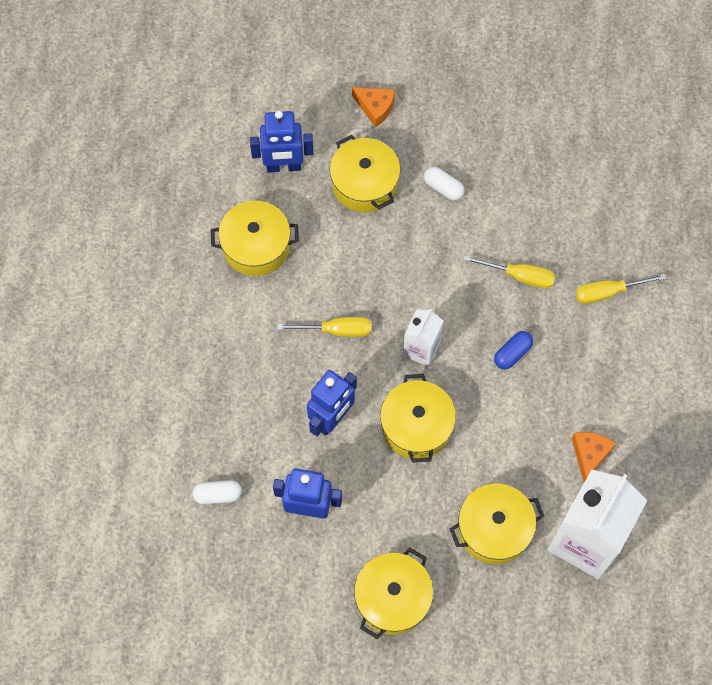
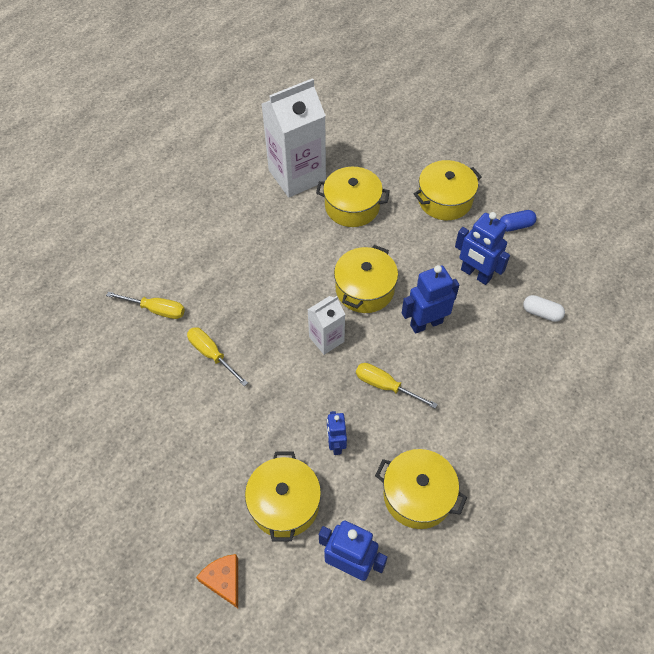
camera: 150 degrees left, 10 degrees down
(351, 253) = (336, 444): none -> blue robot
(443, 188) = (218, 461): white capsule -> none
(512, 353) = (260, 303): blue capsule -> blue capsule (515, 226)
(590, 454) = (256, 218): orange cheese -> none

